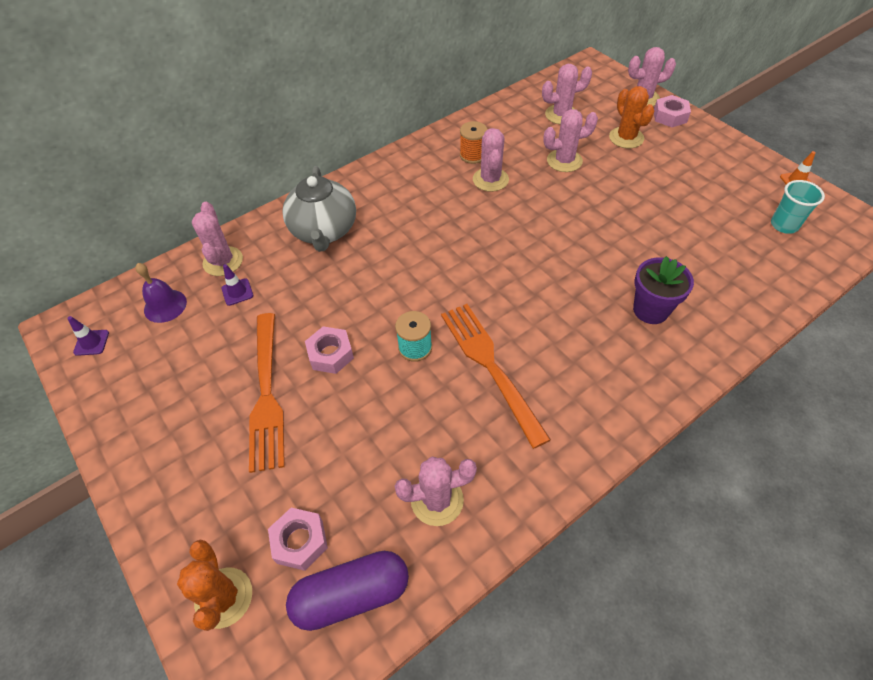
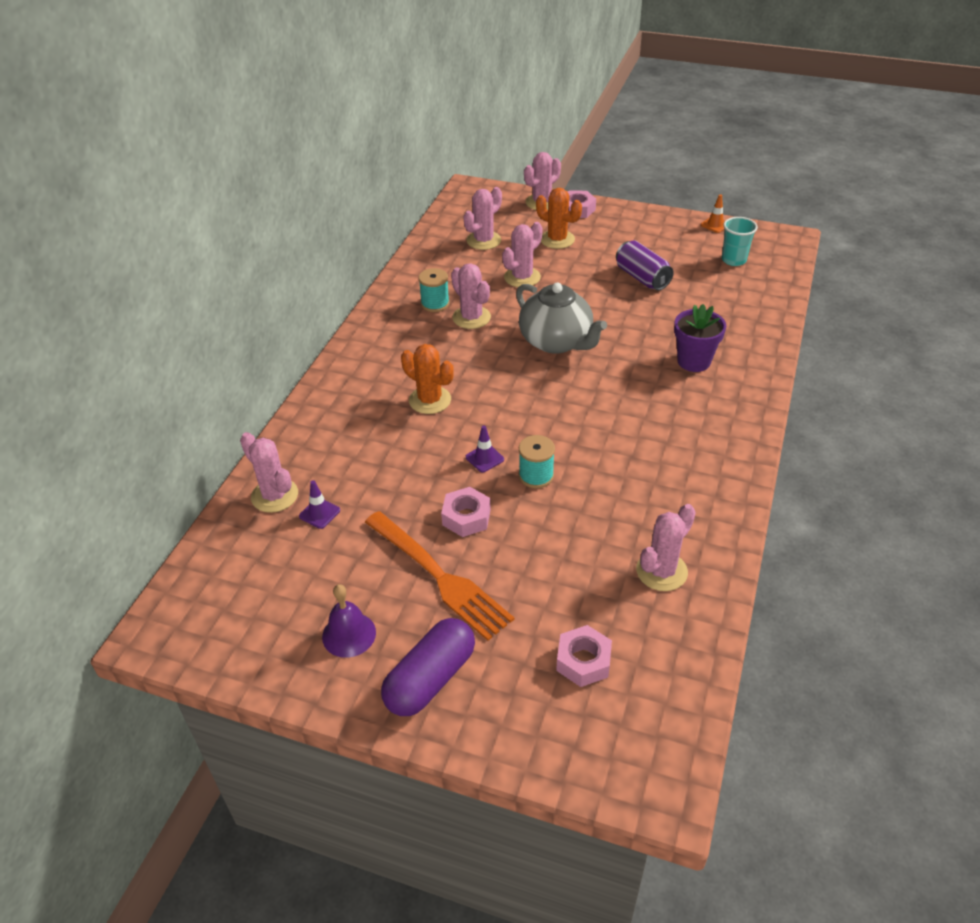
camera: 35 degrees left, 10 degrees down
(91, 342) = (205, 630): purple traffic cone -> purple traffic cone (484, 458)
(165, 306) = (253, 561): purple bell -> purple bell (349, 634)
(224, 597) = (561, 736): orange cactus -> orange cactus (430, 400)
(324, 231) = (354, 424): grey teapot -> grey teapot (556, 342)
(351, 595) = (661, 670): purple capsule -> purple capsule (430, 679)
(472, 155) = (435, 304): orange spool -> turquoise spool
(490, 366) = (611, 459): orange fork -> none
(673, 205) = (642, 278): none -> purple can

